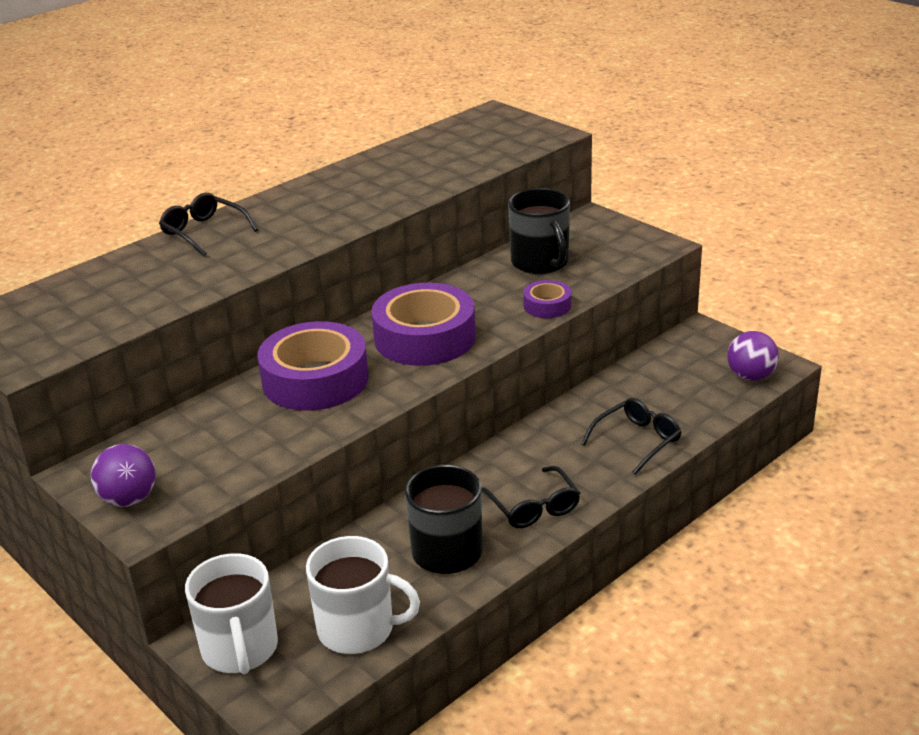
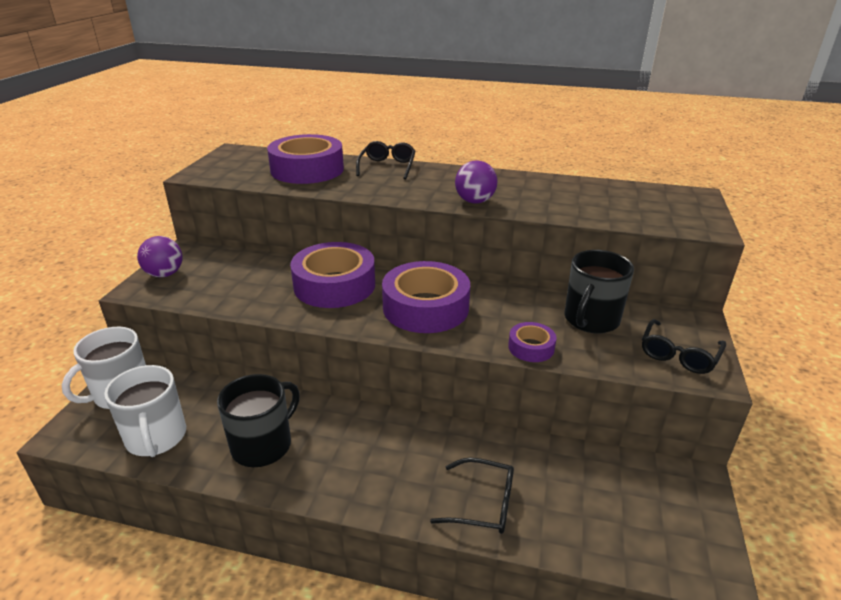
camera: 55 degrees right, 0 degrees up
(133, 283) = (307, 169): none -> purple tape
(533, 506) = (344, 472): black glasses -> black glasses (679, 354)
(750, 376) = (668, 554): purple ball -> purple ball (474, 201)

